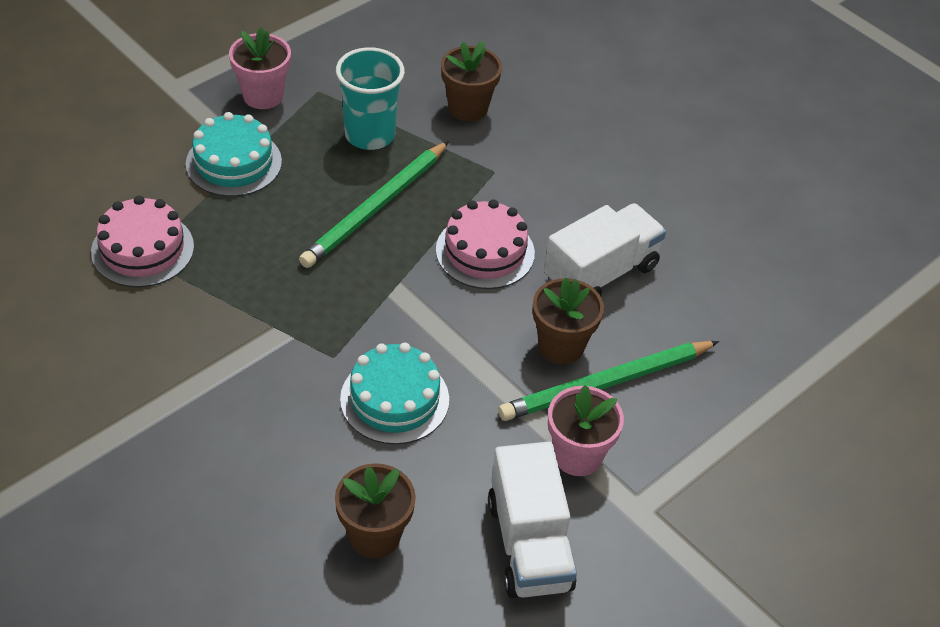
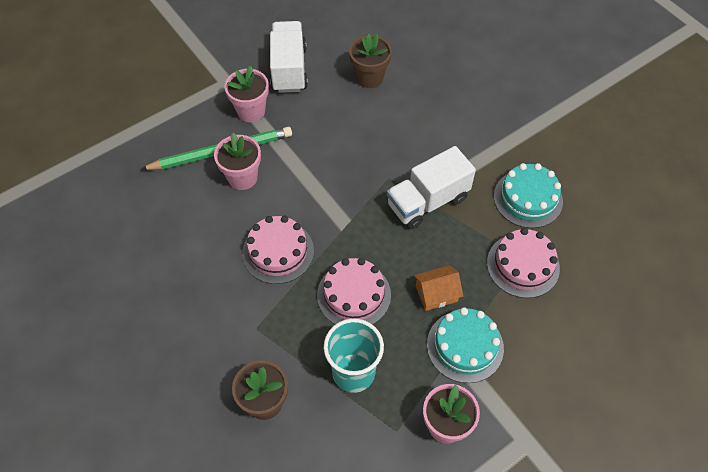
camera: 170 degrees left, 10 degrees up
(266, 213) = (436, 293): none -> orange house
(376, 208) = (354, 295): green pencil -> pink cake
(394, 399) = (352, 149): turquoise cake -> turquoise cake (528, 198)
(561, 346) = (242, 177): brown flower pot -> pink flower pot
(600, 273) = (200, 230): white truck -> white truck (427, 201)

